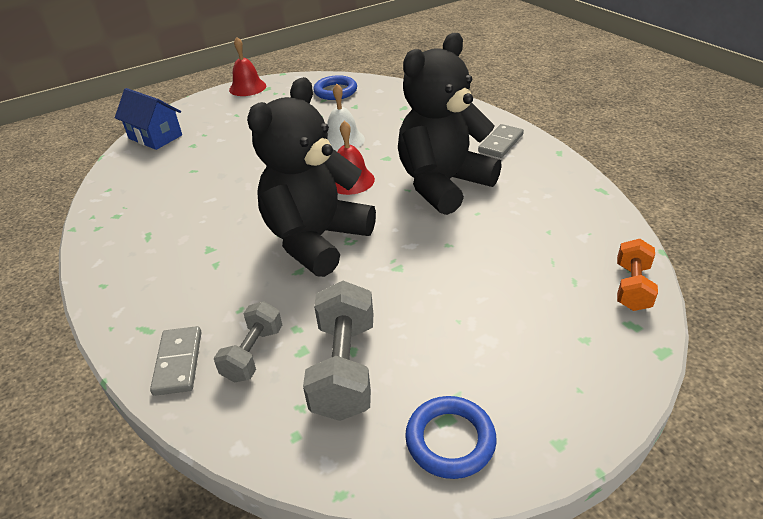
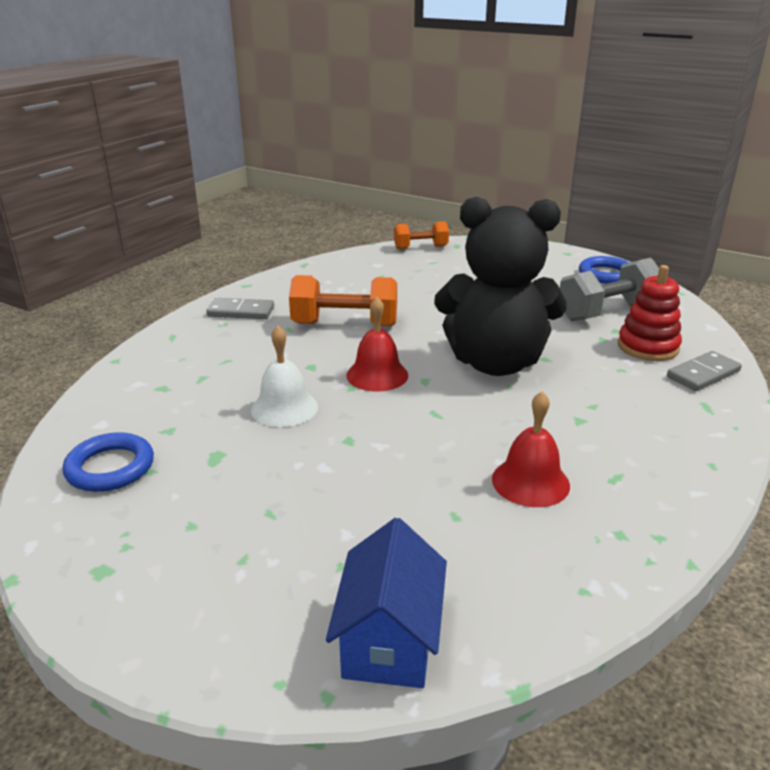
camera: 120 degrees left, 10 degrees down
(247, 87) = (101, 605): red bell -> red bell (530, 482)
(253, 353) = (647, 347): grey dumbbell -> red stacking toy
(443, 184) = (345, 324): black teddy bear -> orange dumbbell

